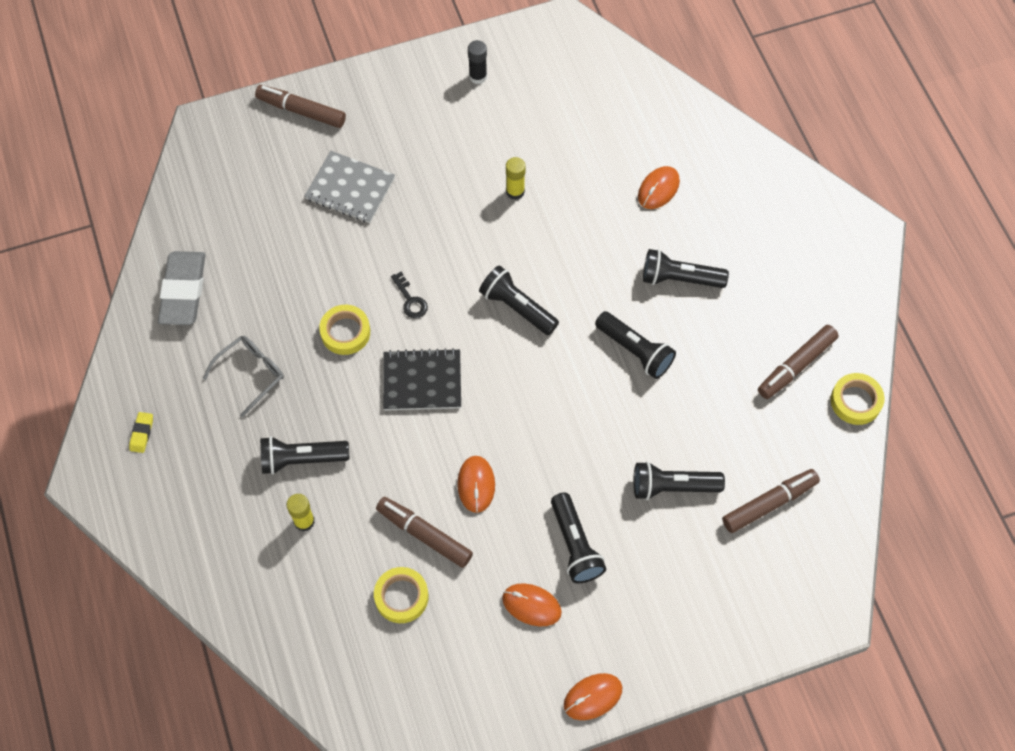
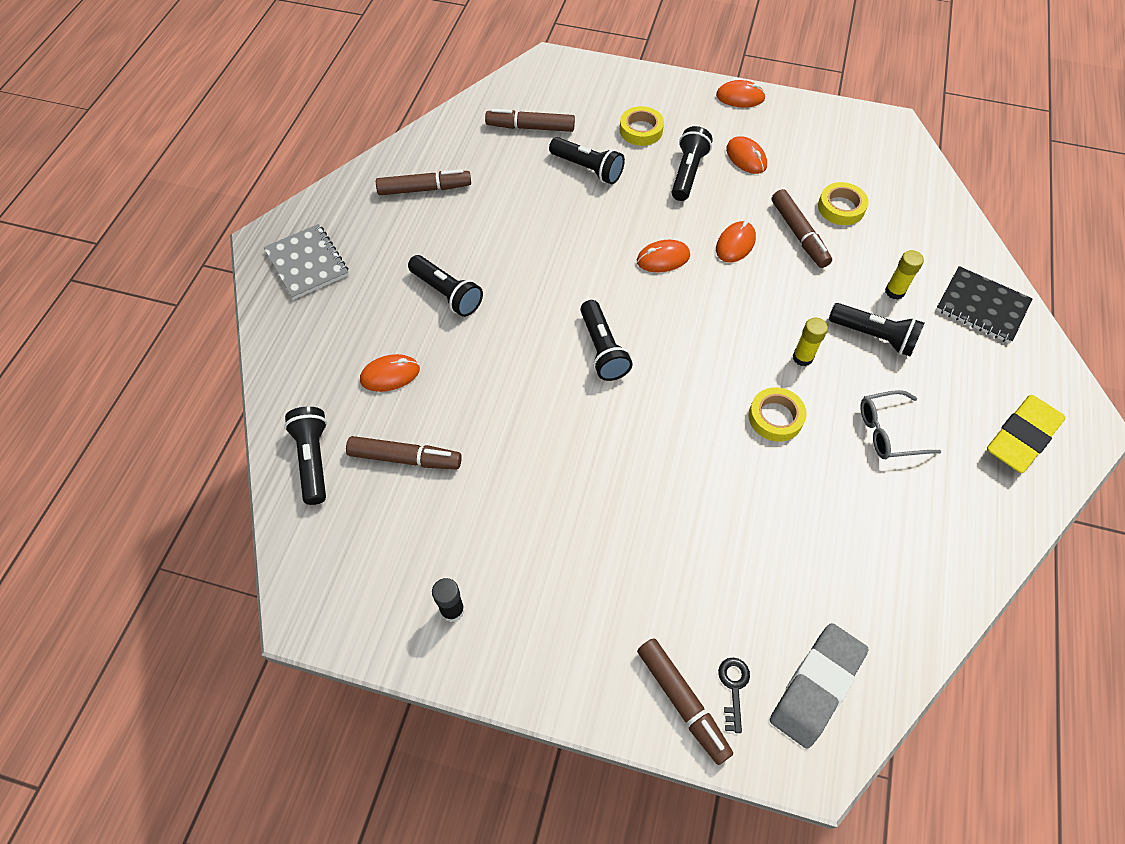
camera: 145 degrees left, 5 degrees down
(142, 433) = (1021, 437): yellow eraser -> yellow eraser, size x2.34
(183, 291) = (926, 555): grey eraser -> grey eraser (816, 686)
(350, 188) = (684, 562): grey notebook -> grey notebook (307, 263)
(410, 300) = (695, 411): black key -> black key (733, 688)
(422, 381) = (729, 338): black notebook -> black notebook (982, 306)
(515, 191) = (520, 453): yellow glue stick -> yellow glue stick (802, 357)
(529, 426) = (663, 258): none -> orange mouse
(591, 141) = (405, 458): none -> brown marker
(635, 351) = (534, 263): black flashlight -> black flashlight (313, 459)
(855, 401) = (408, 148): yellow tape -> yellow tape (641, 130)

